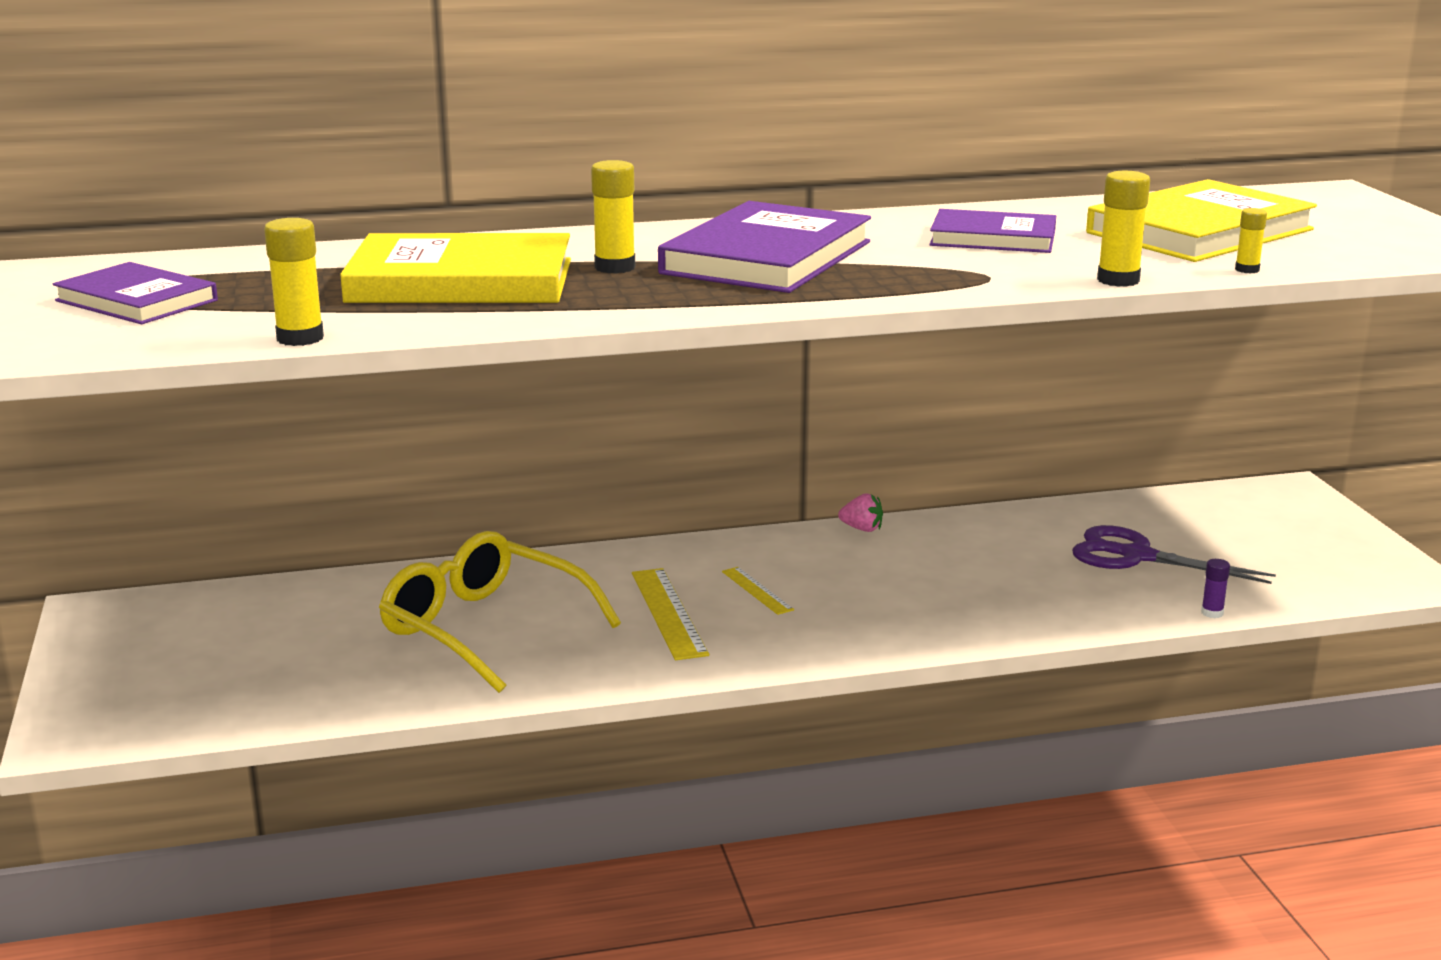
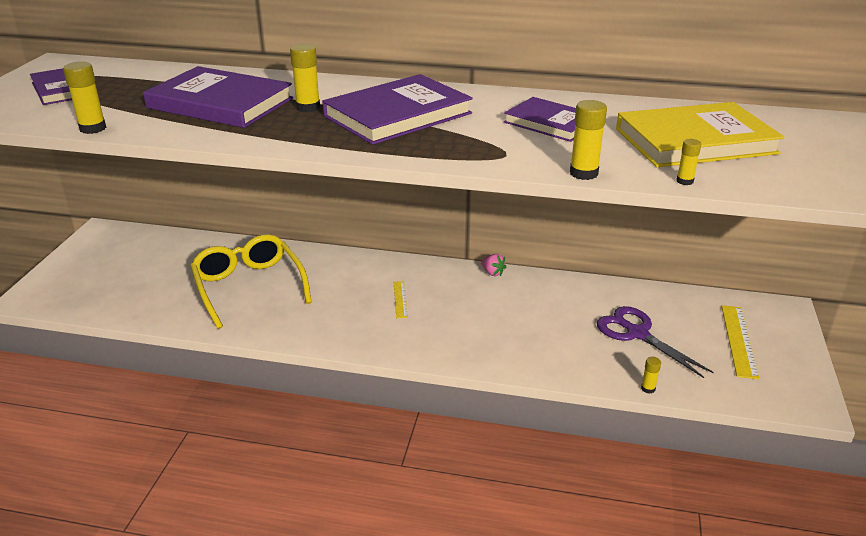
camera: 25 degrees right, 10 degrees up
(461, 281) = (220, 103): yellow book -> purple book
(668, 613) = (343, 301): yellow ruler -> yellow ruler (739, 340)
(1212, 613) = (648, 388): purple glue stick -> yellow glue stick

